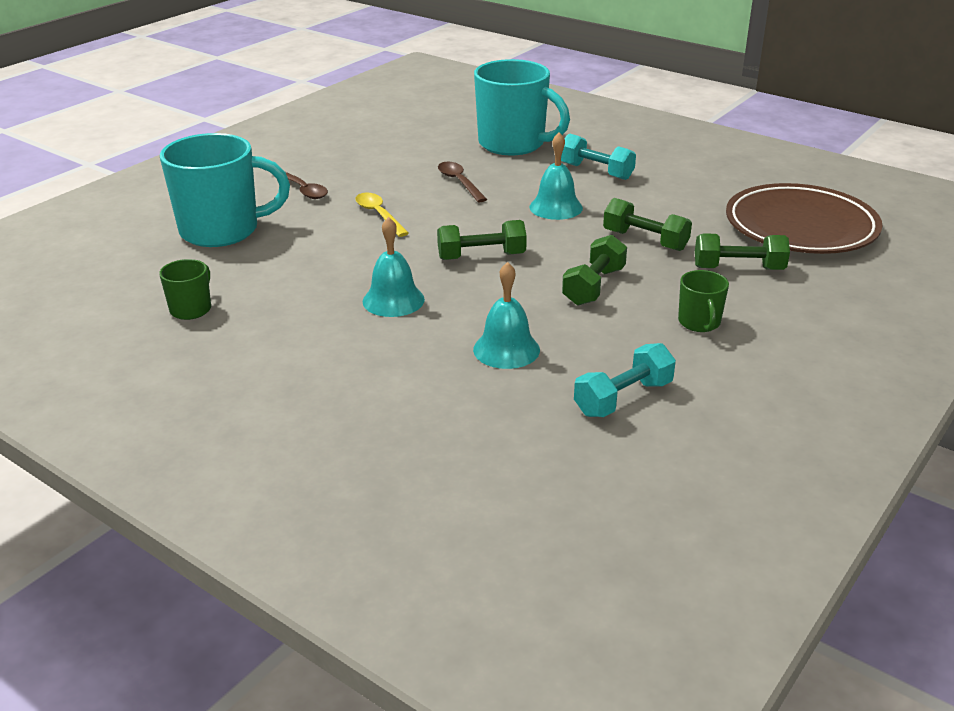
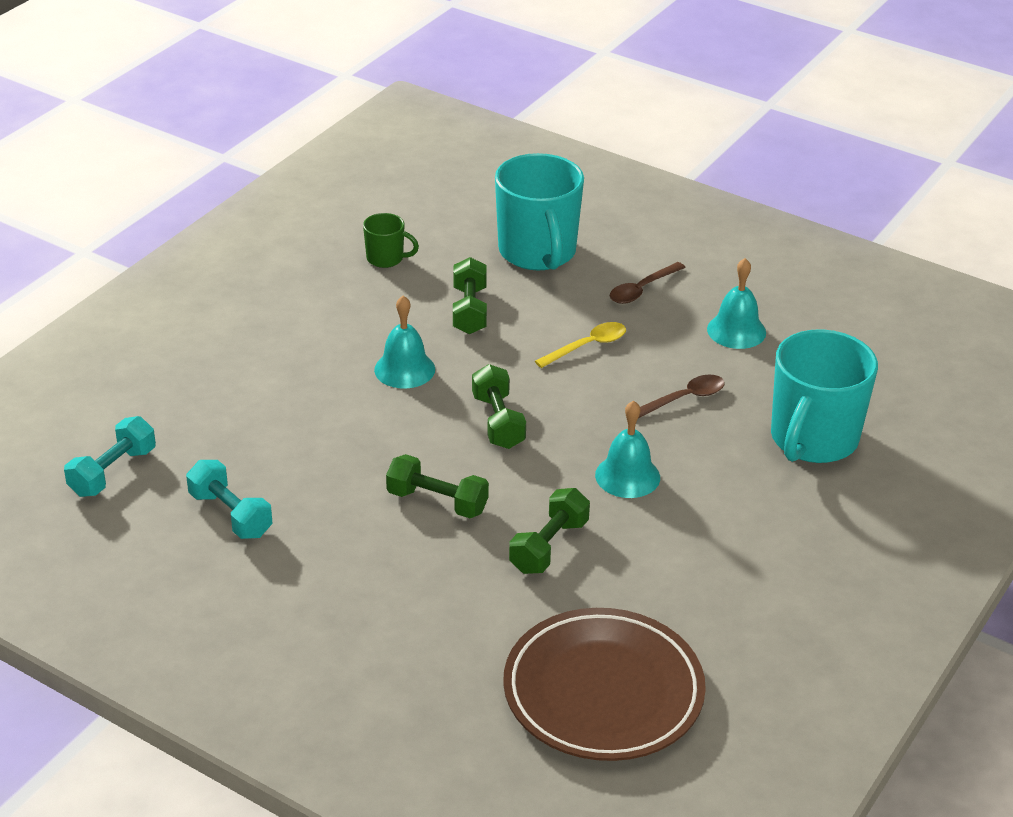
camera: 85 degrees right, 5 degrees up
(506, 349) = (315, 442): turquoise bell -> turquoise bell (736, 330)
(596, 171) = (741, 512): turquoise dumbbell -> turquoise dumbbell (113, 472)
(699, 323) = (362, 576): green mug -> none
(738, 268) = (485, 619): green dumbbell -> green dumbbell (469, 310)

